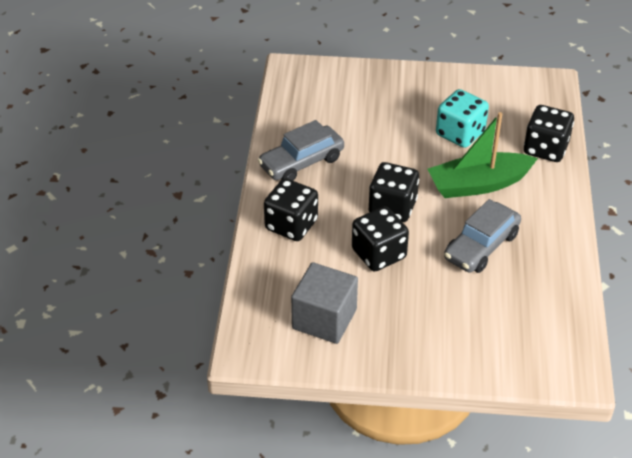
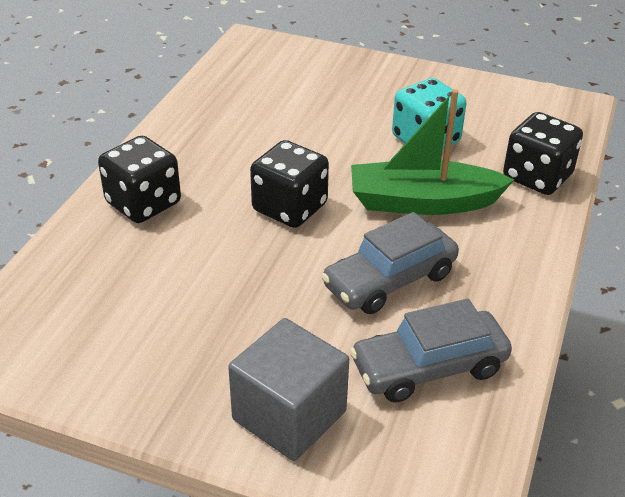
camera: 15 degrees right, 5 degrees down
(301, 162) = (201, 136): grey car -> grey car (429, 367)
(324, 319) = (112, 330): grey cube -> grey cube (289, 415)
(379, 254) = (238, 261): black dice -> none

